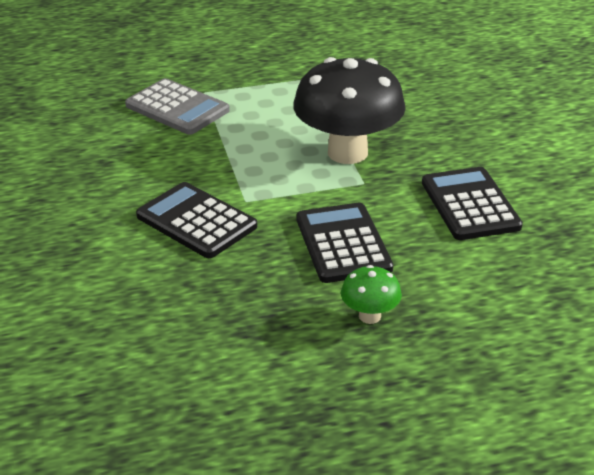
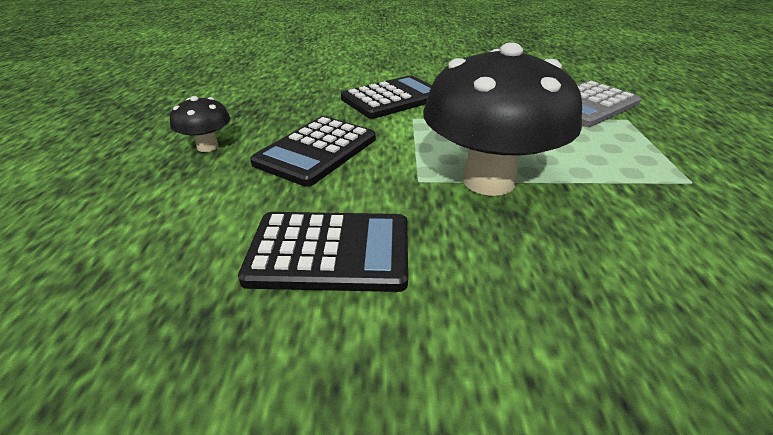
camera: 105 degrees right, 0 degrees up
(343, 244) = (316, 151): black calculator -> black calculator turned 120 degrees clockwise
(369, 316) = (207, 147): green mushroom -> black mushroom

